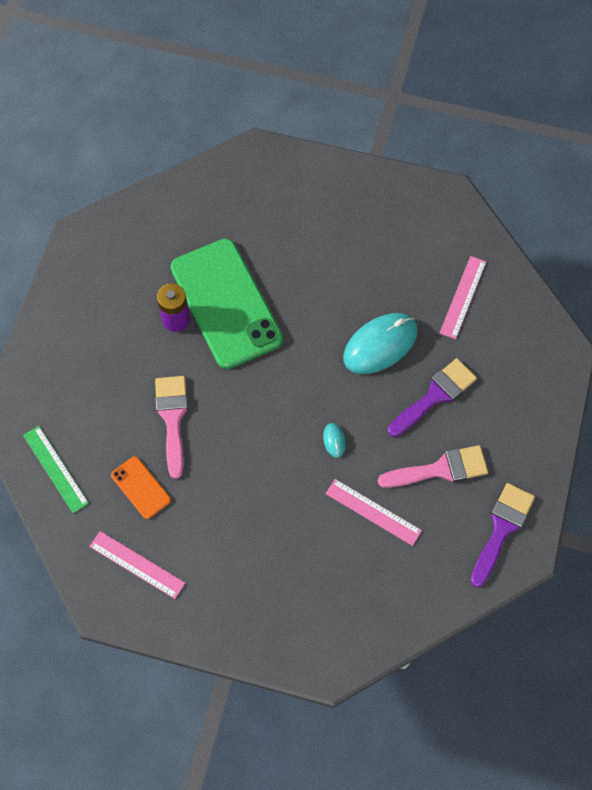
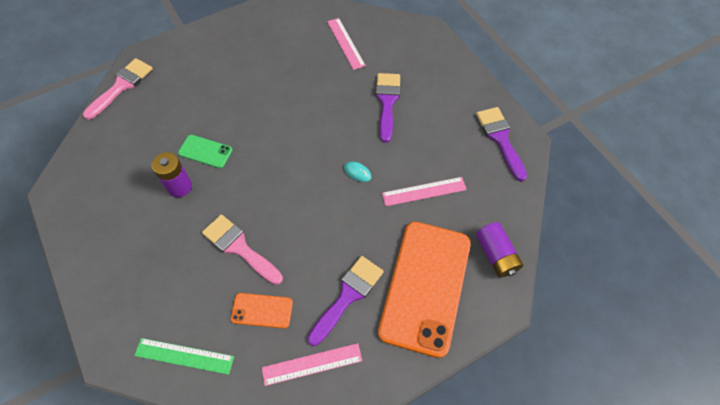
camera: 45 degrees left, 5 degrees down
(215, 539) = (348, 296): none -> purple brush
(226, 303) = (205, 151): green phone -> green phone, size x0.44
(284, 592) = (425, 286): none -> orange phone
(372, 624) = (496, 255): none -> purple battery
(380, 345) = (327, 100): turquoise mouse -> none
(440, 469) = (433, 136): pink brush -> pink brush (121, 86)

